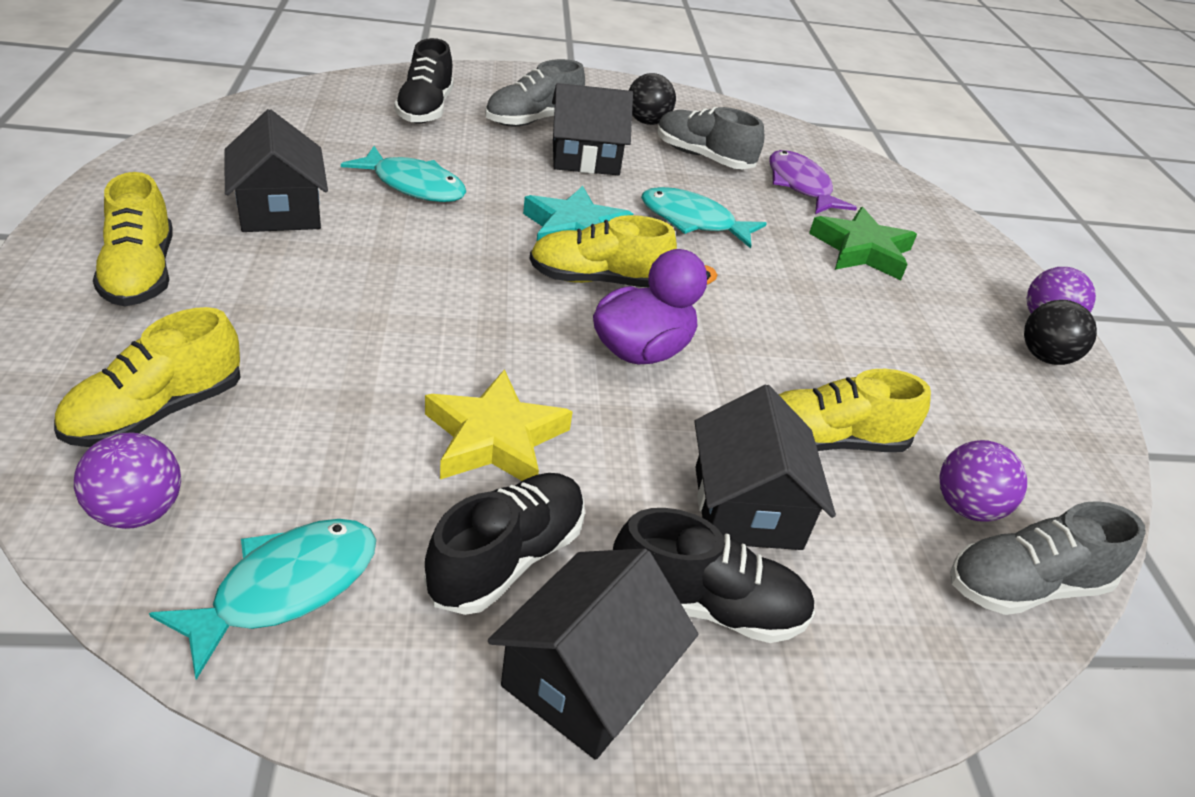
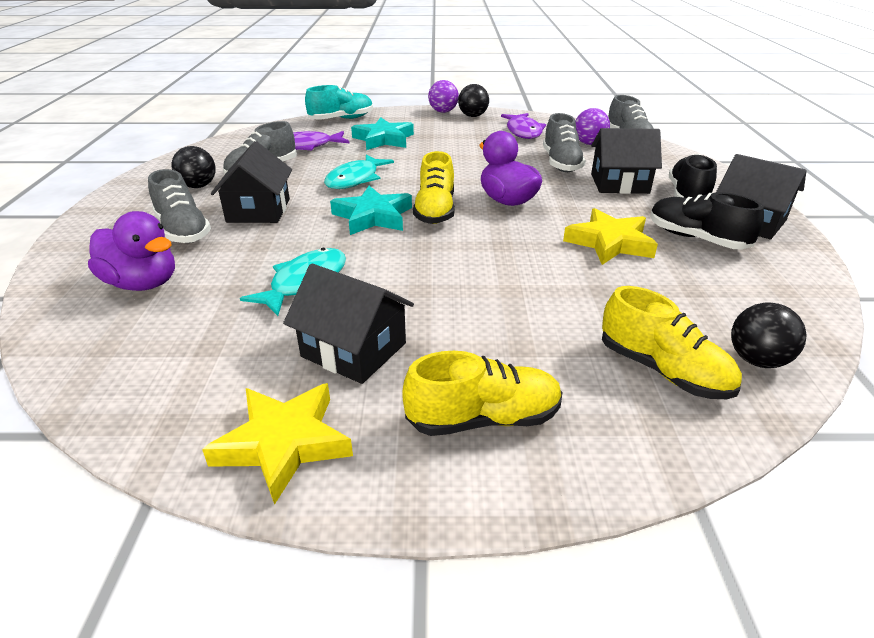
camera: 80 degrees left, 5 degrees down
(138, 511) = (757, 360): purple ball -> black ball
(163, 178) = (284, 443): none -> yellow star
(280, 210) = (354, 350): black house -> black house turned 45 degrees clockwise
(286, 588) = (767, 298): turquoise fish -> none
(425, 109) = (143, 283): black shoe -> purple duck
(829, 441) = (561, 163): yellow shoe -> grey shoe
(861, 250) = (383, 139): green star -> turquoise star
(934, 215) = (341, 119): none -> turquoise shoe
(988, 415) = (523, 132): none -> purple fish

